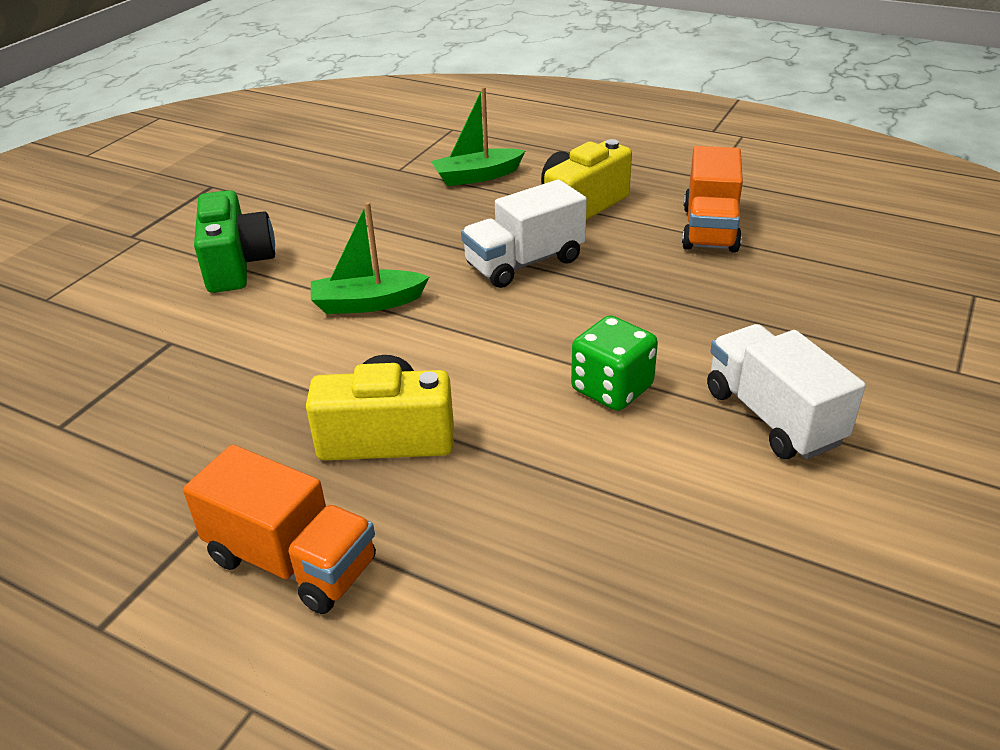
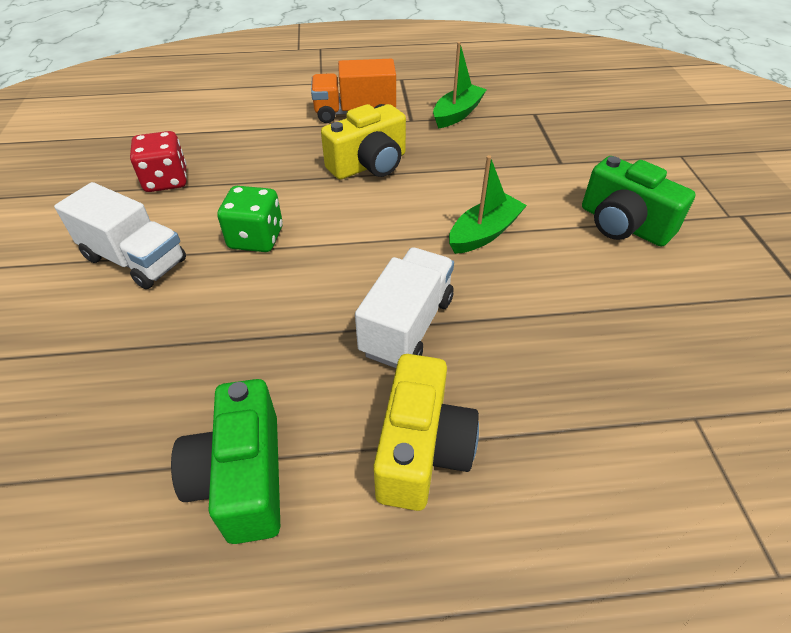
camera: 145 degrees right, 10 degrees up
(477, 176) = (595, 451): green boat -> green boat (457, 114)
(705, 539) = (166, 180): none -> red dice
(710, 229) = (242, 478): orange truck -> green camera

